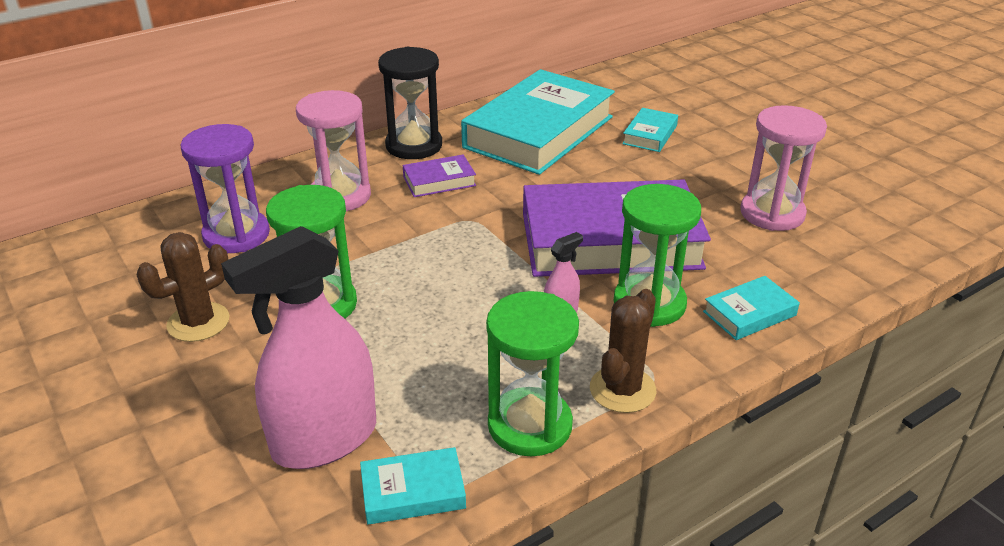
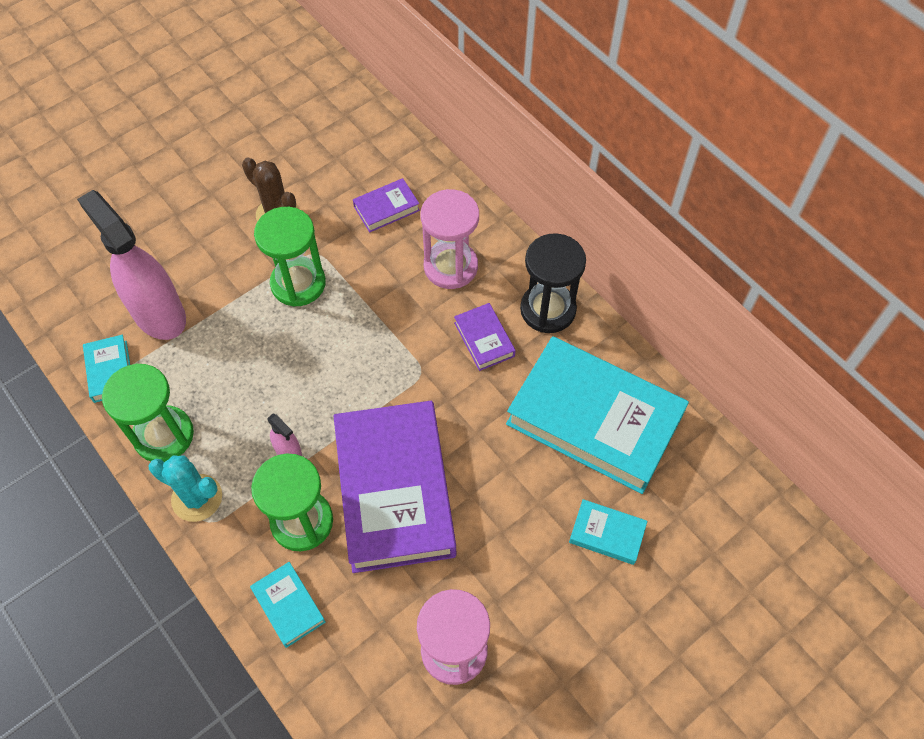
camera: 85 degrees right, 25 degrees up
(236, 235) = (386, 208): purple hourglass -> purple book
(622, 389) = (197, 498): brown cactus -> turquoise cactus

